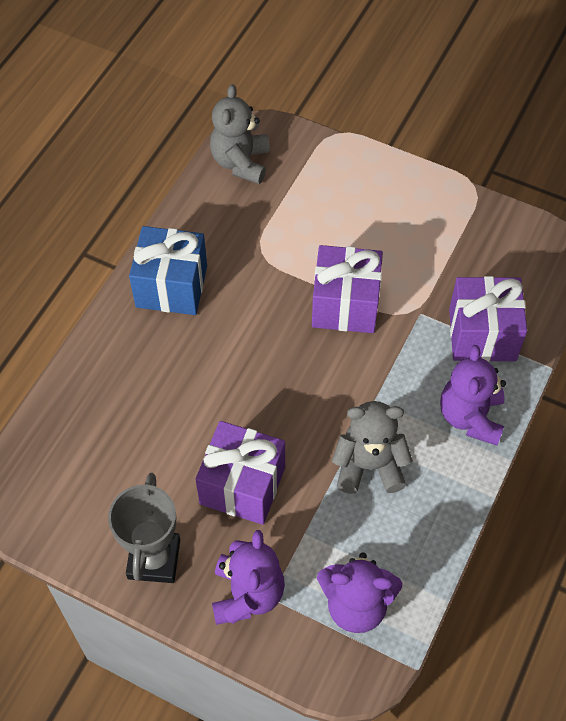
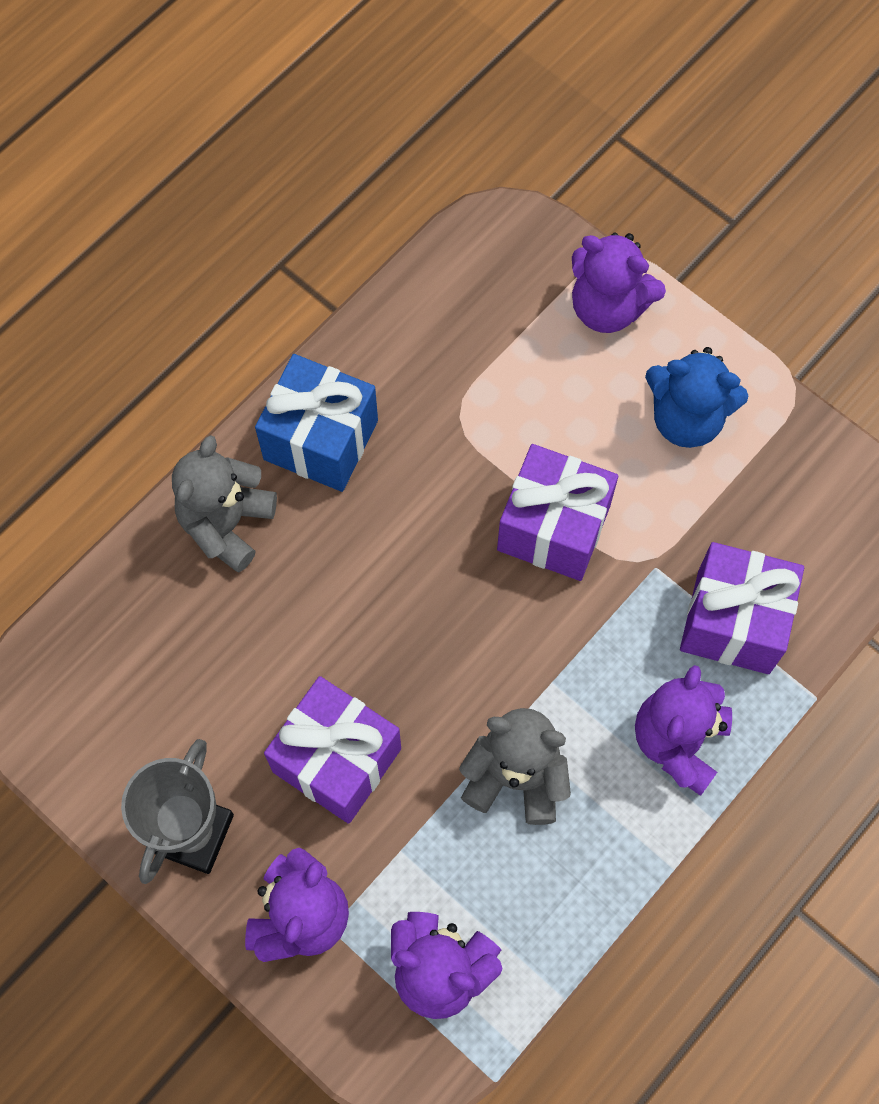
camera: 15 degrees right, 10 degrees up
(241, 162) = (469, 268): grey teddy bear -> grey teddy bear (227, 524)
(338, 166) = (608, 307): none -> purple teddy bear
(411, 220) = (686, 418): none -> blue teddy bear

